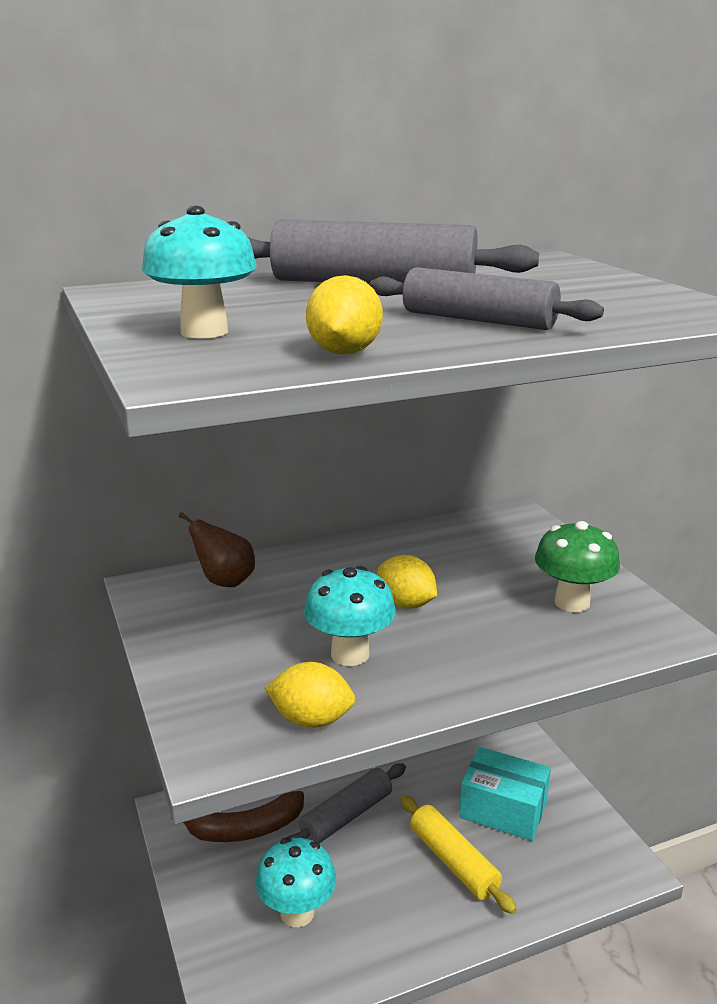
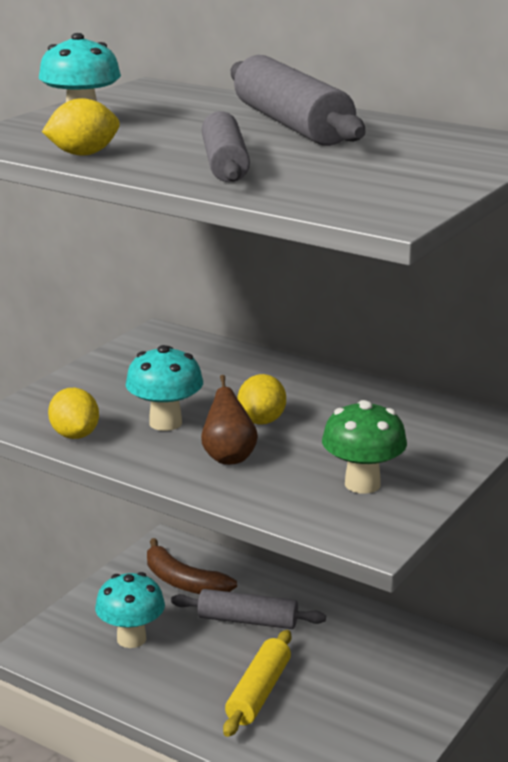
camera: 55 degrees right, 0 degrees up
(225, 581) = (201, 352): brown pear -> brown pear (228, 457)
(503, 809) = (350, 698): turquoise box -> none

